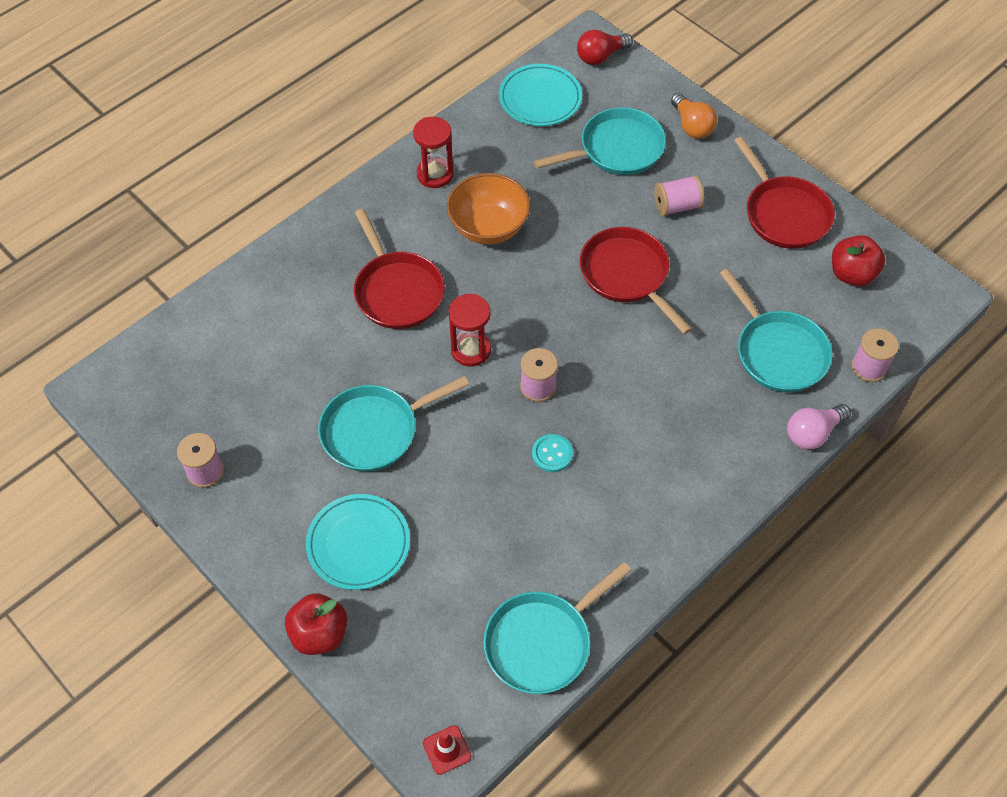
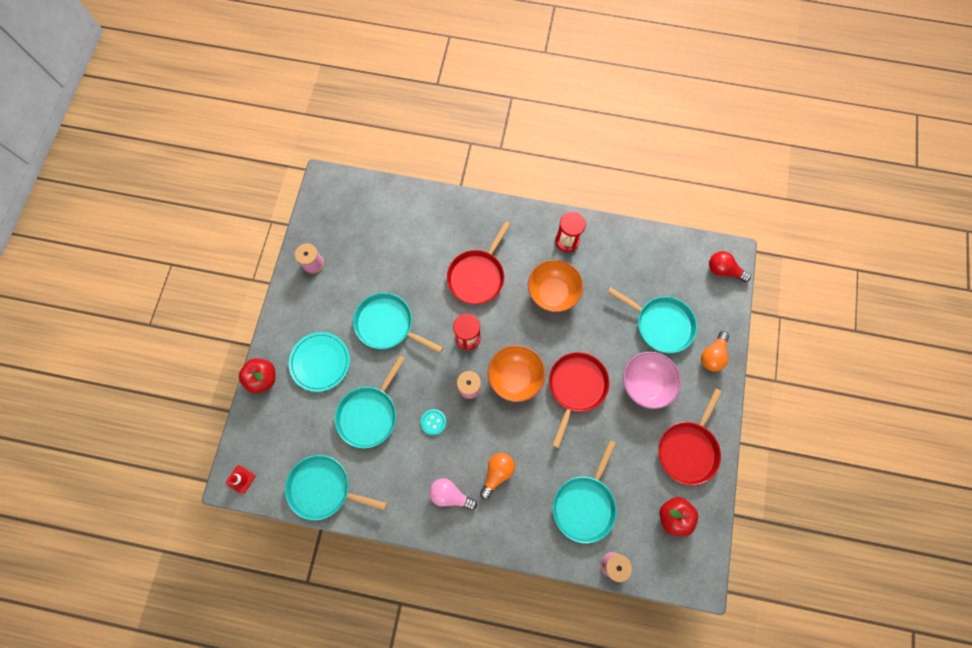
camera: 55 degrees right, 15 degrees up
(481, 524) = (369, 414): none -> turquoise pan
(540, 99) = (664, 259): turquoise plate -> none
(564, 330) = (515, 377): none -> orange bowl
(673, 421) = (497, 473): none -> orange light bulb
(677, 206) = (645, 384): pink spool -> pink bowl
(813, 433) = (543, 557): pink light bulb -> pink light bulb (450, 495)

